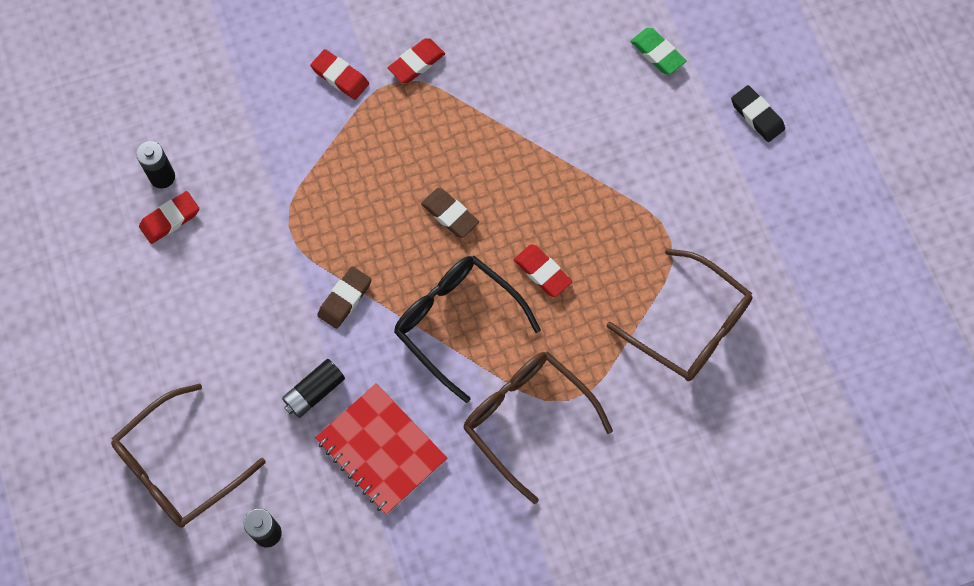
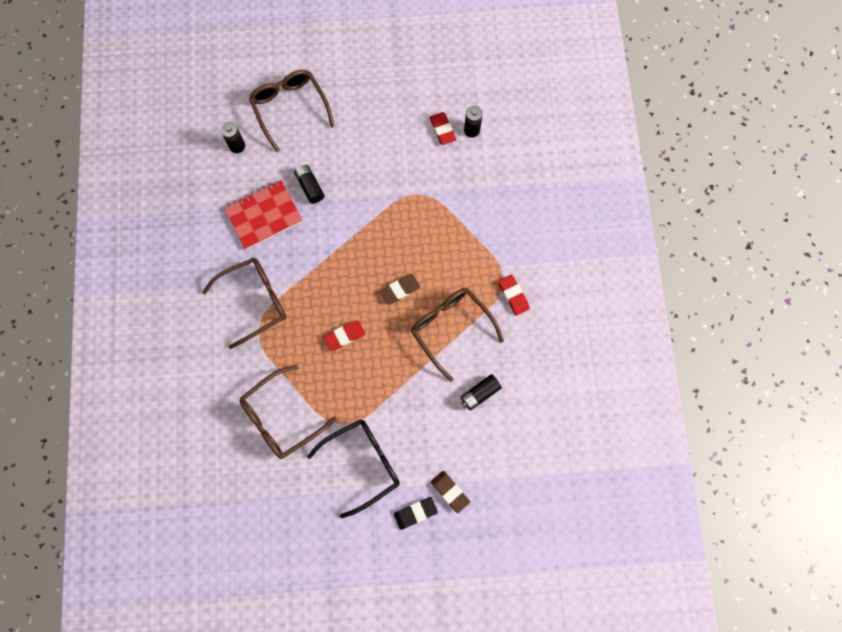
camera: 105 degrees right, 5 degrees up
(340, 76) = (515, 246): red eraser -> none
(345, 299) = (362, 216): brown eraser -> brown eraser (450, 491)
(456, 322) = (327, 276): black glasses -> black glasses (363, 463)
(488, 132) = (450, 328): none -> brown glasses
(570, 74) = (480, 393): none -> black battery
(657, 53) = (481, 458): green eraser -> none

